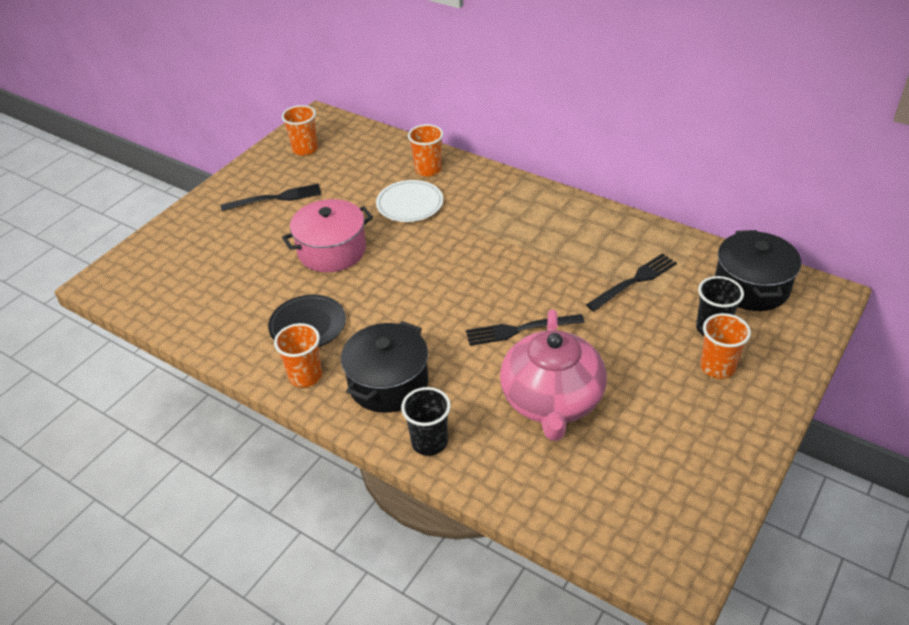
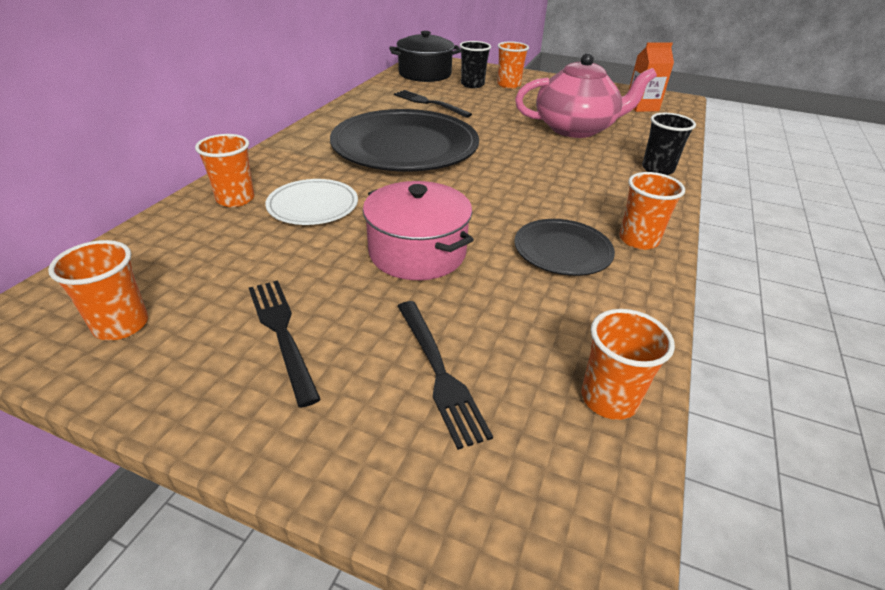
camera: 105 degrees left, 5 degrees down
(170, 310) = (609, 399): none -> orange cup
(388, 383) = (610, 192): black pot -> none
(511, 255) = (405, 146): none -> black plate
(519, 330) = (506, 141): black fork -> black fork (440, 374)
(635, 506) = (642, 107): none -> orange carton

